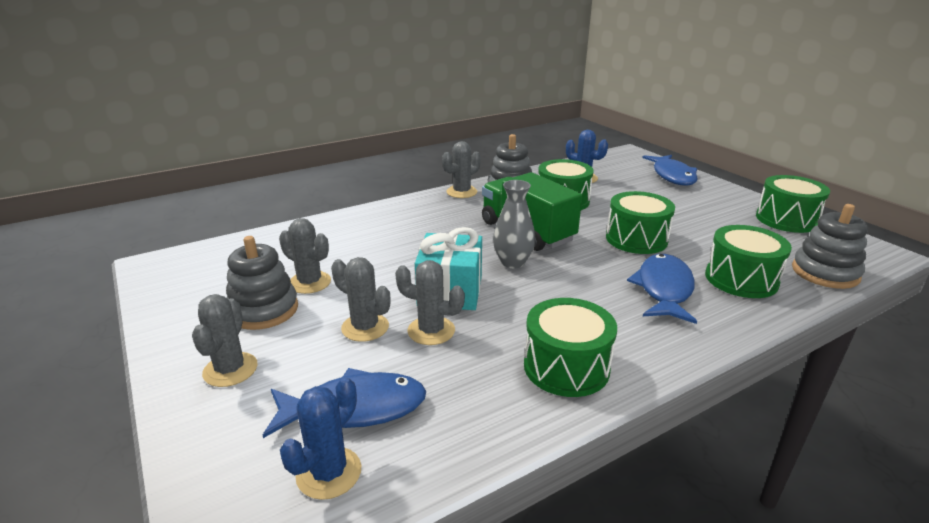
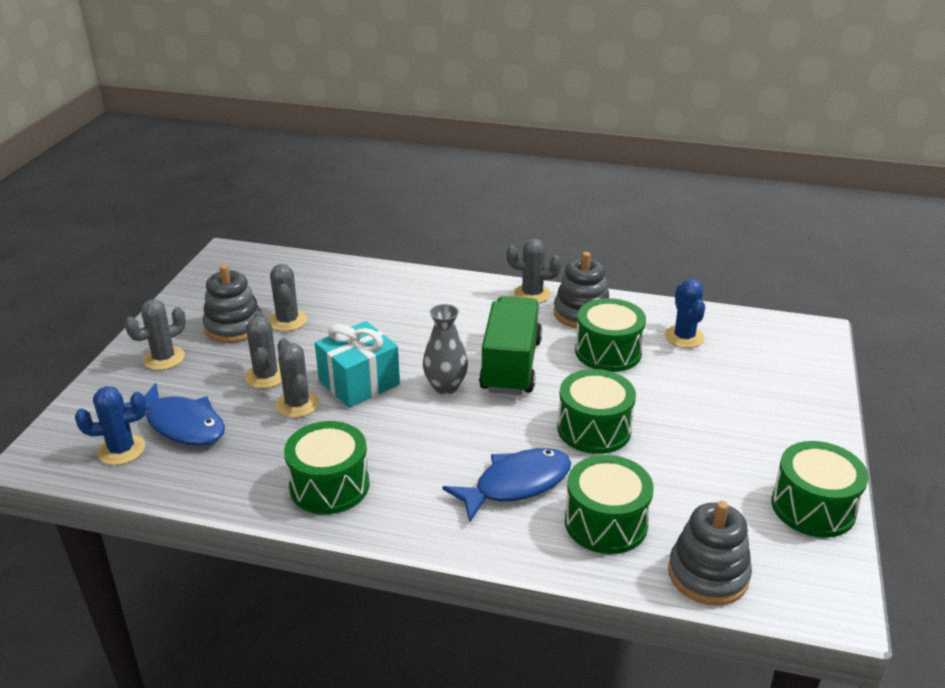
camera: 45 degrees right, 5 degrees up
(672, 176) = (799, 386): blue fish -> none

